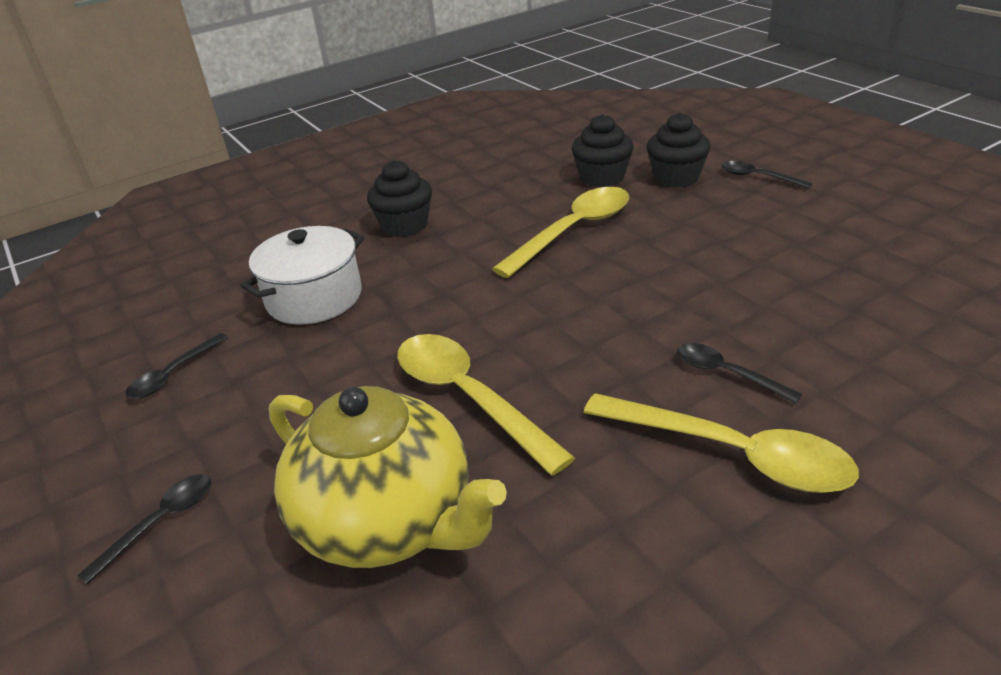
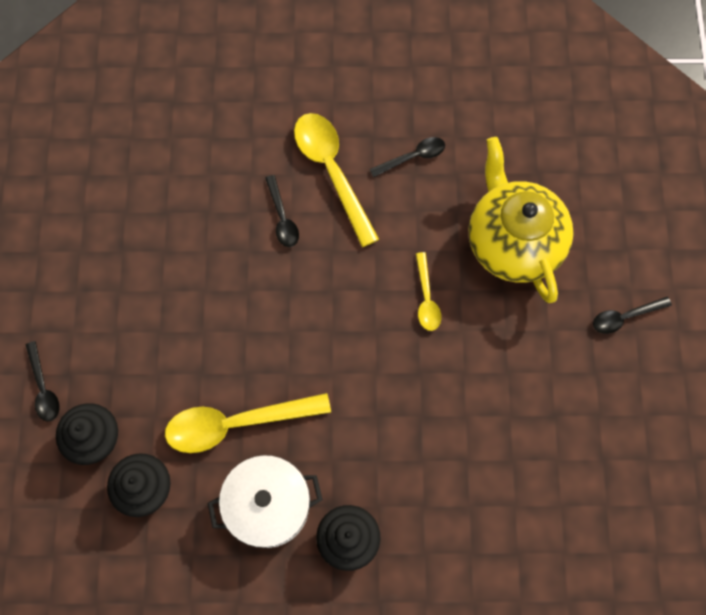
camera: 150 degrees left, 35 degrees up
(173, 374) = (592, 452): black spoon -> black spoon (413, 157)
(314, 298) = (467, 479): white pot -> white pot (268, 505)
(468, 397) = (426, 298): yellow spoon -> yellow spoon, size x0.53

